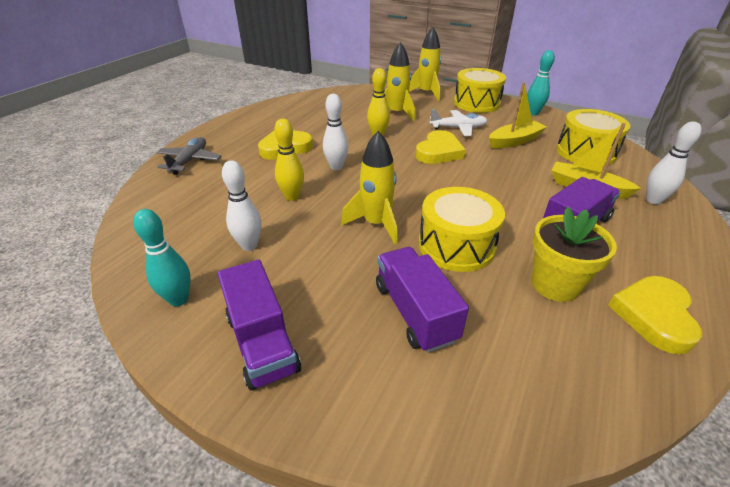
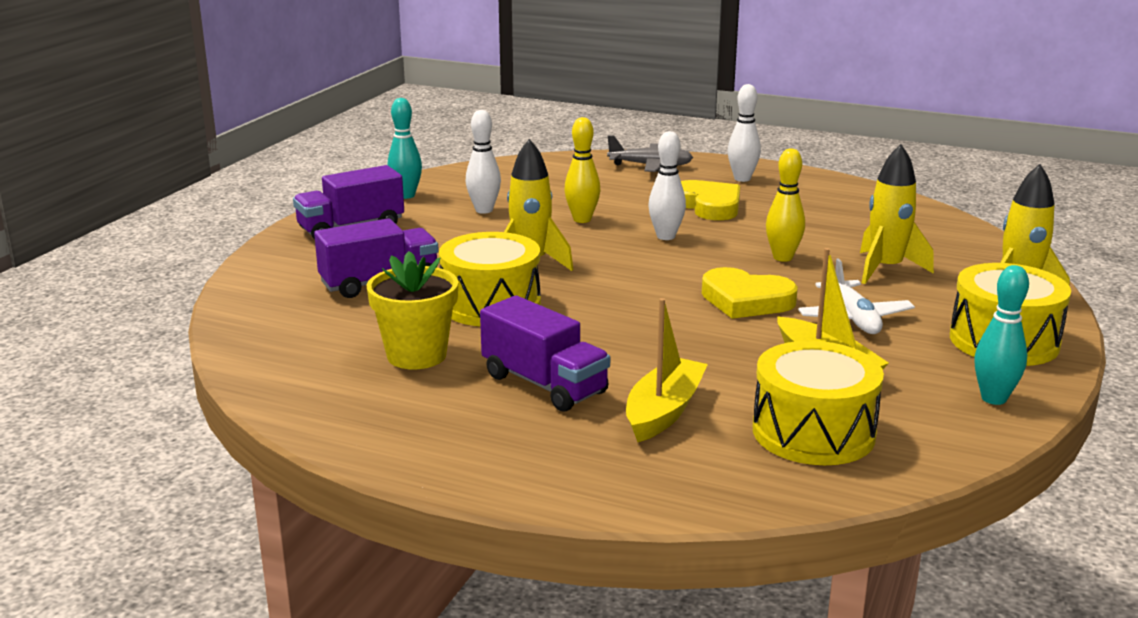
camera: 85 degrees right, 15 degrees down
(653, 200) = (637, 468): white bowling pin -> white bowling pin (742, 179)
(654, 316) = (357, 407): yellow heart -> none

